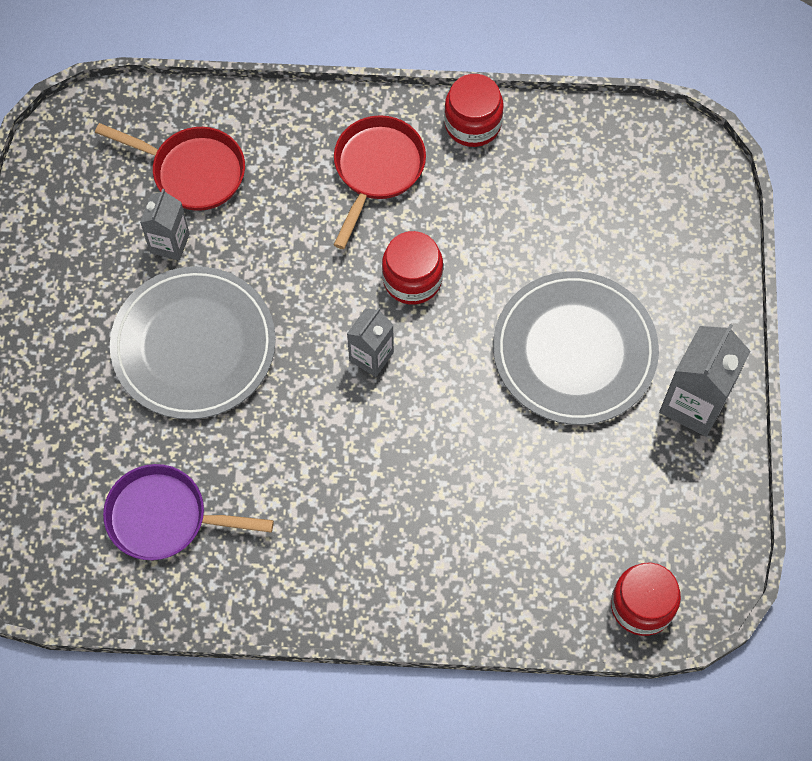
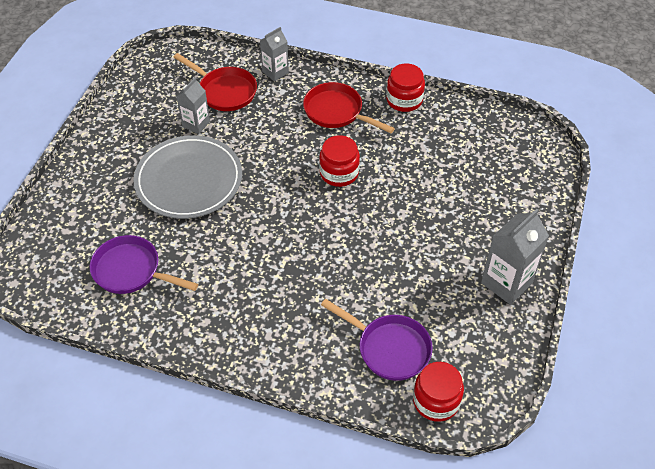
camera: 15 degrees right, 15 degrees down
(371, 356) = (298, 209): grey carton -> grey carton (275, 72)
(377, 170) = (336, 112): red pan -> red pan turned 90 degrees counterclockwise
(561, 545) = (389, 348): none -> purple pan
(574, 351) = (433, 234): grey plate -> none

